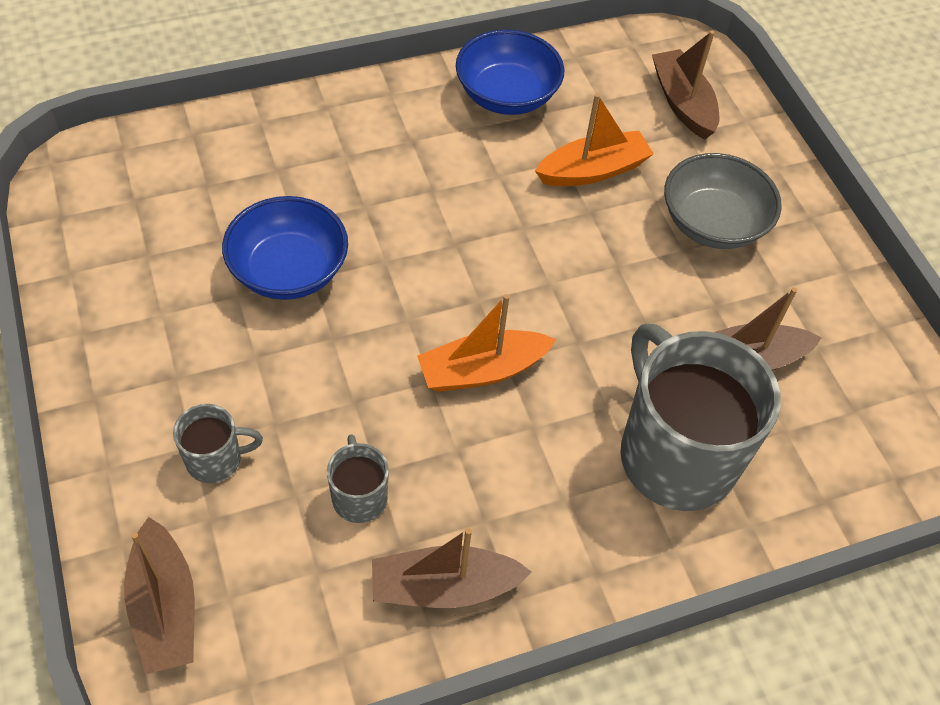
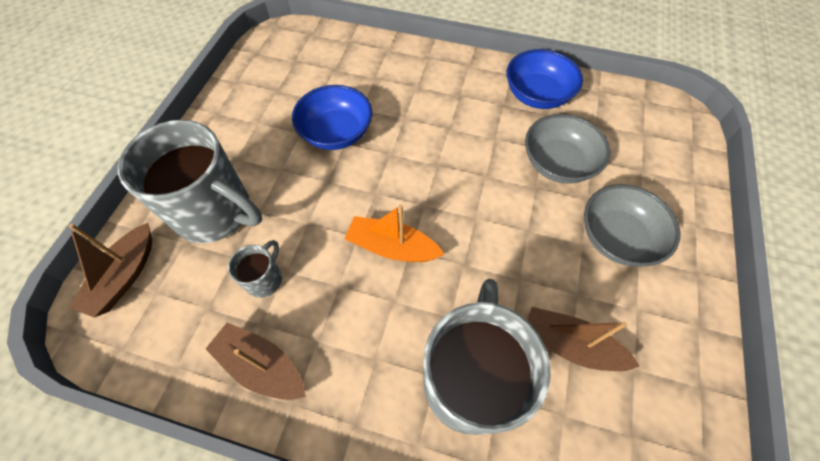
camera: 40 degrees right, 5 degrees up
(216, 459) = (215, 213): grey mug -> grey mug, size x2.24
(593, 170) = (558, 163): orange boat -> grey bowl
(682, 103) = (654, 150): brown boat -> none

